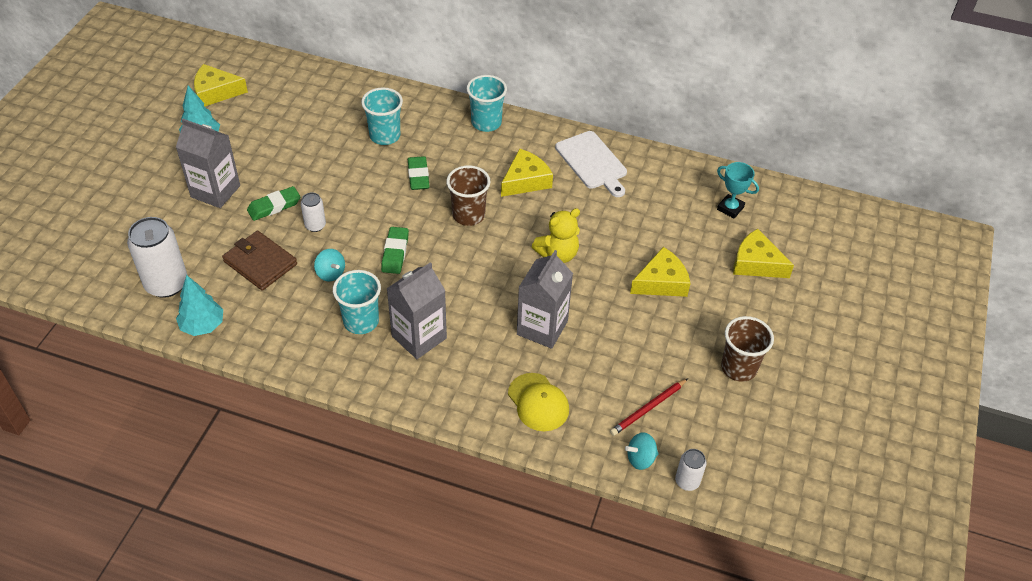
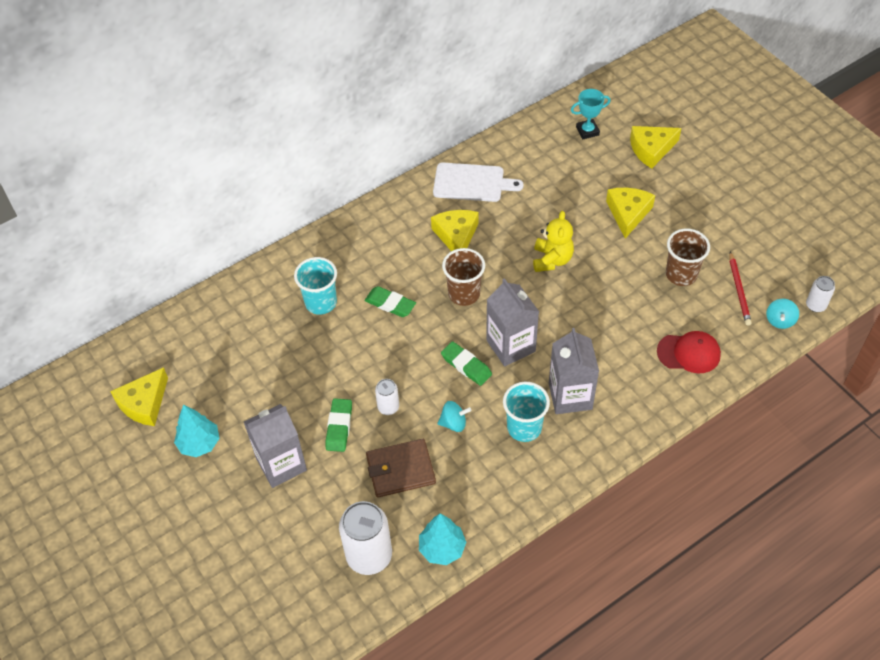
camera: 50 degrees left, 5 degrees up
(486, 123) = (367, 225): turquoise cup -> none
(538, 402) = (689, 353): yellow cap -> red cap
(542, 328) = (619, 311): grey carton -> grey carton (510, 346)
(738, 368) = (738, 218): brown cup -> brown cup (681, 274)

